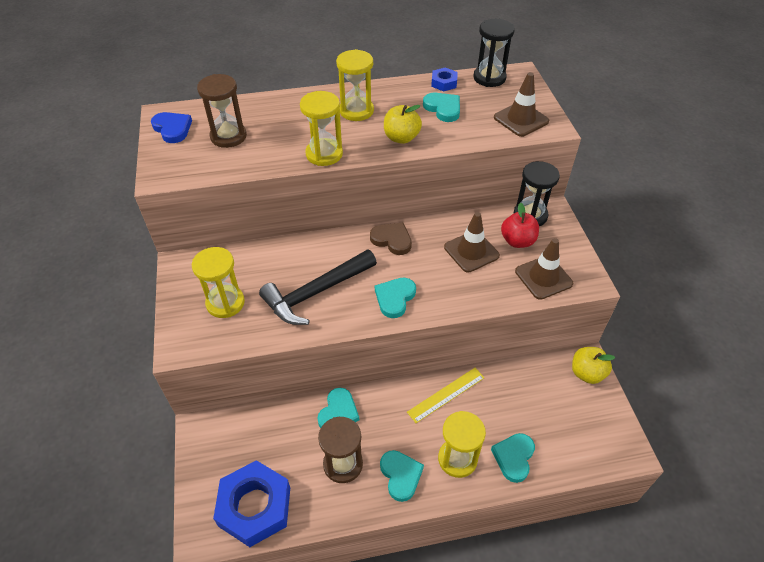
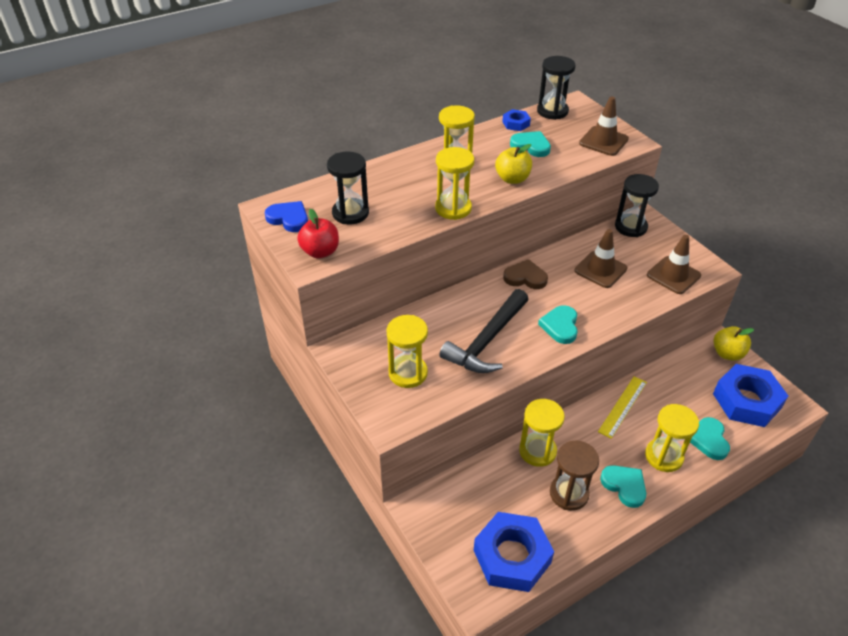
camera: 20 degrees left, 5 degrees down
(228, 136) = (350, 213): brown hourglass -> black hourglass
(338, 412) = (537, 451): turquoise heart -> yellow hourglass
(517, 241) = (633, 251): red apple -> red apple (320, 252)
(578, 429) = (746, 401): none -> blue nut

